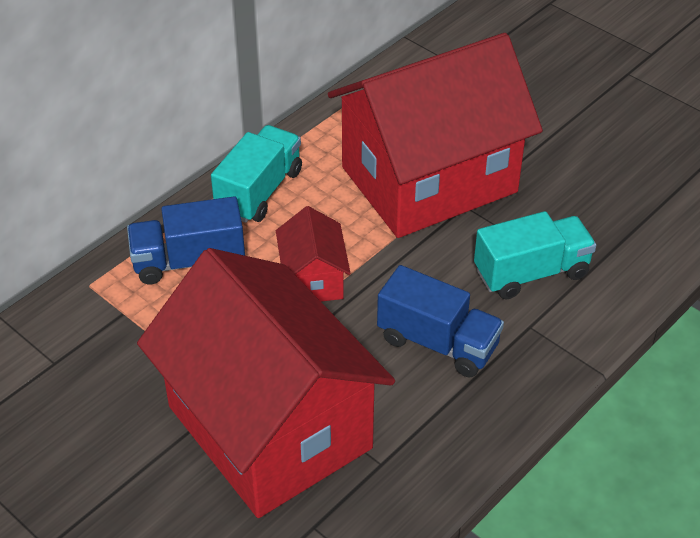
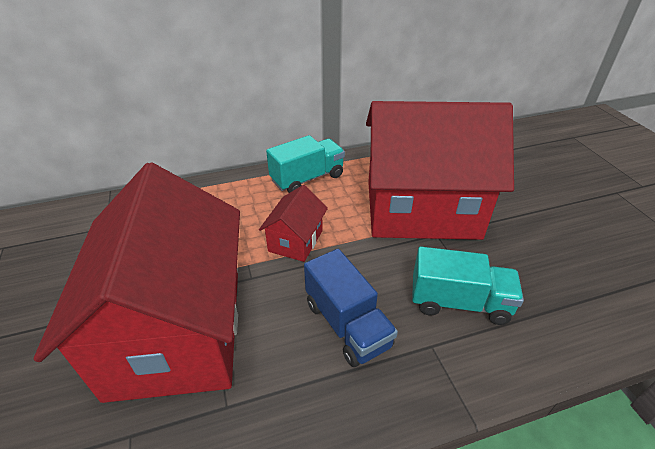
camera: 30 degrees right, 5 degrees down
(189, 261) = (232, 201): blue truck -> none

